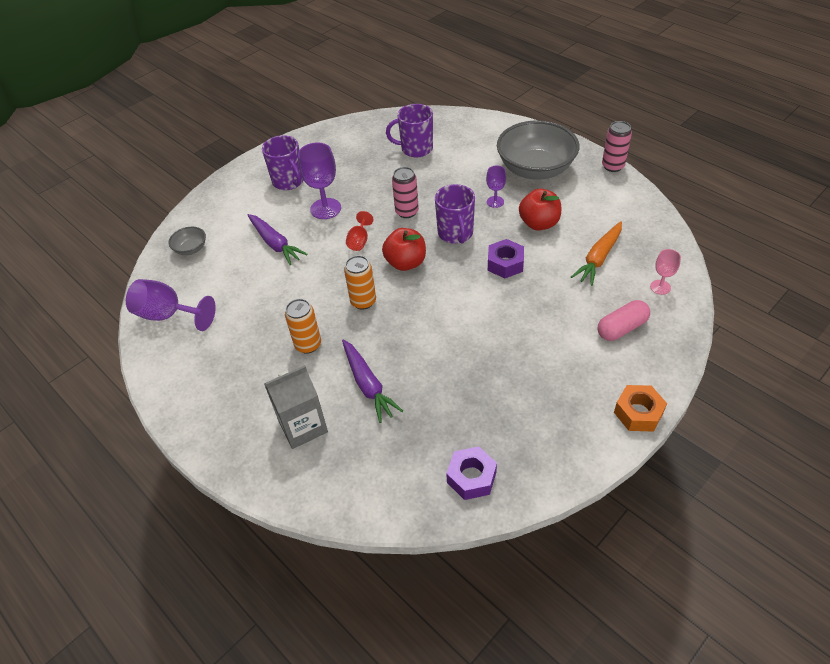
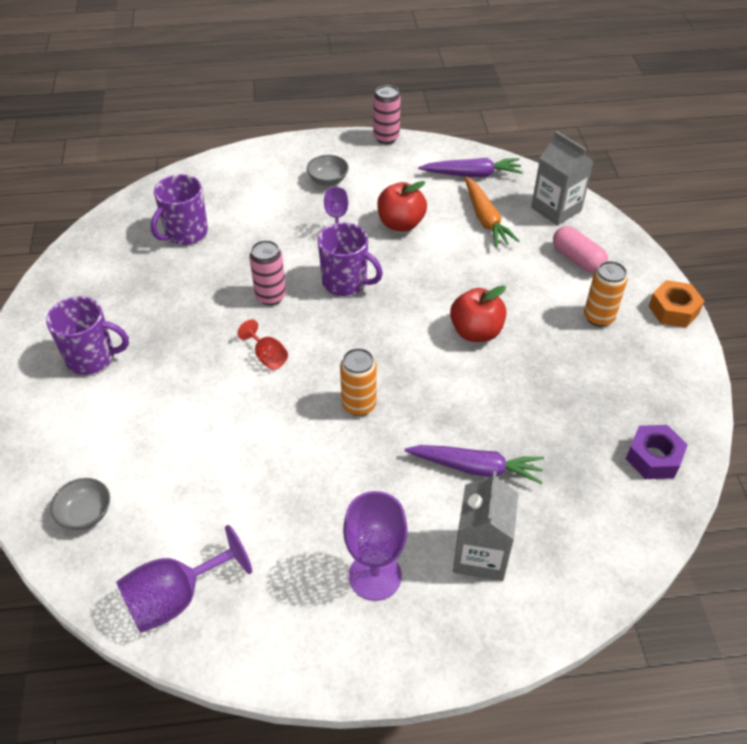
camera: 55 degrees left, 0 degrees up
(275, 244) = (181, 428): purple carrot -> purple carrot (472, 174)
(308, 345) = (371, 486): orange can -> orange can (598, 317)
(325, 209) = (181, 353): purple goblet -> purple goblet (375, 576)
(406, 263) = (342, 341): red apple -> red apple (476, 332)
(505, 264) = (425, 276): purple nut -> none
(535, 169) = (328, 180): grey bowl -> grey bowl, size x0.43
(621, 328) = (577, 259): pink capsule -> pink capsule turned 45 degrees counterclockwise
(660, 287) = (556, 209): pink goblet -> grey carton

